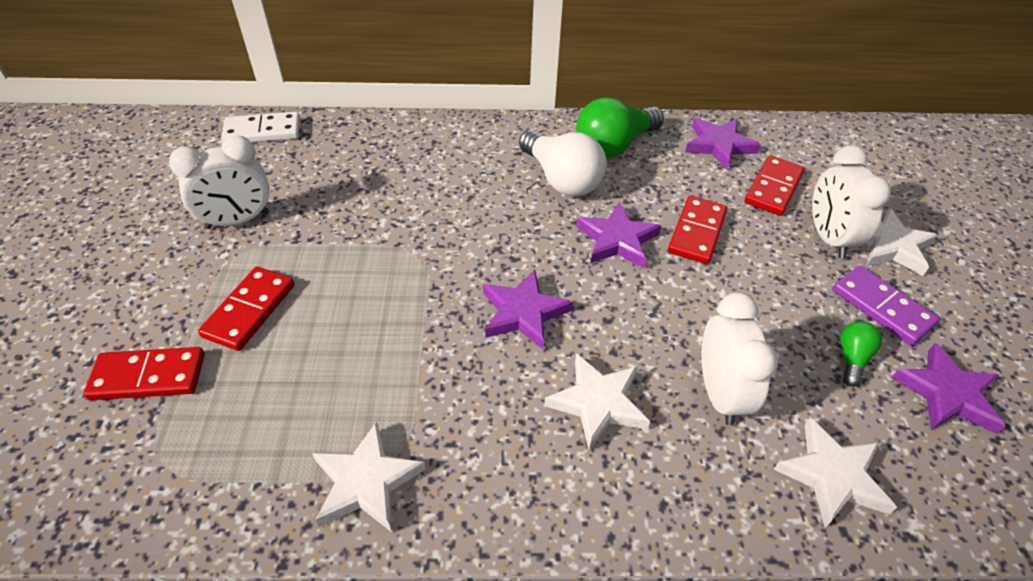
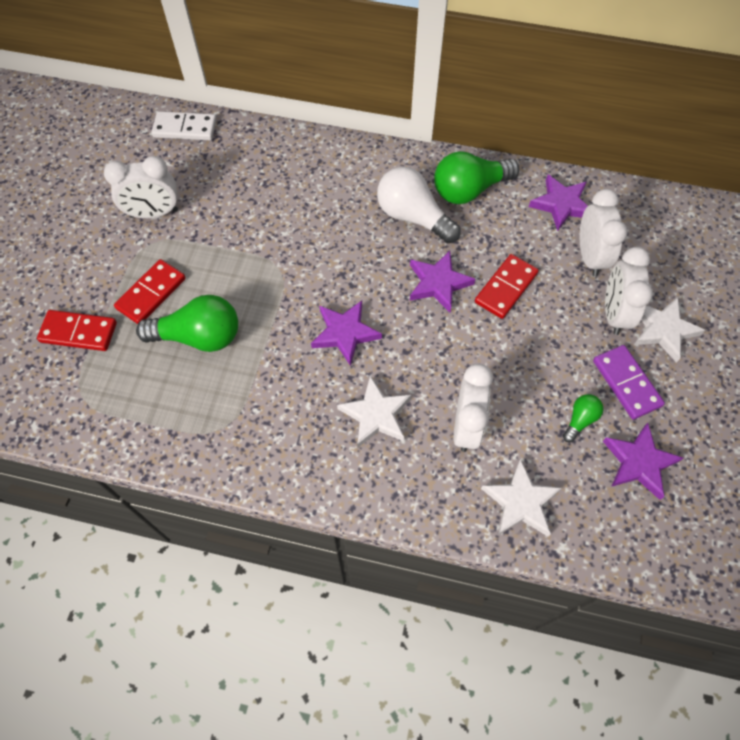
camera: 15 degrees right, 15 degrees up
(328, 351) = (199, 336): none -> green light bulb
(366, 482) = (206, 437): white star -> none
(561, 179) = (413, 217): white light bulb -> white light bulb turned 150 degrees clockwise
(773, 188) = (590, 257): red domino -> white clock

